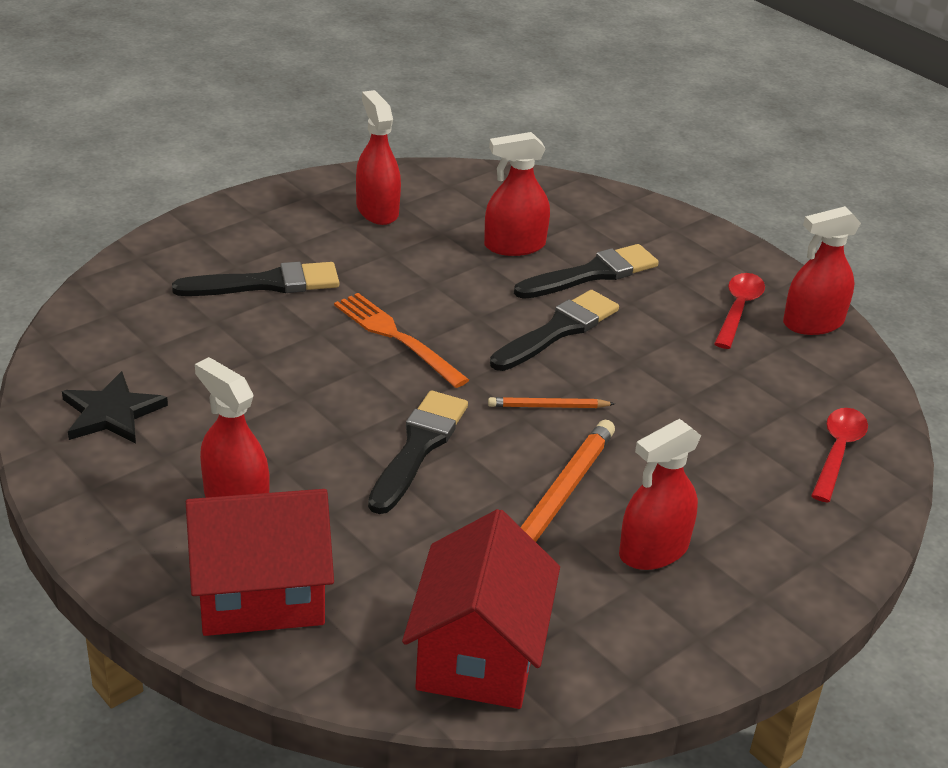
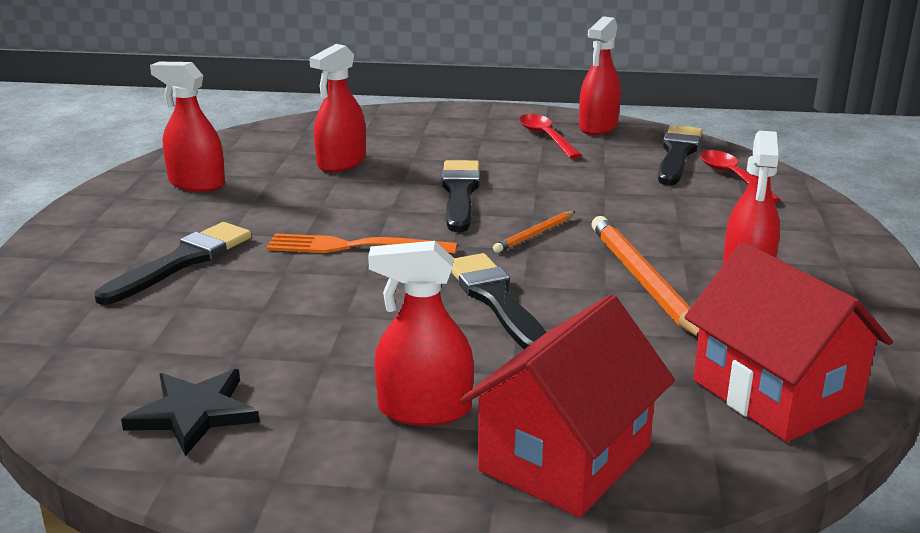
camera: 40 degrees left, 10 degrees down
(592, 274) = (423, 156): black brush -> black brush (678, 154)

